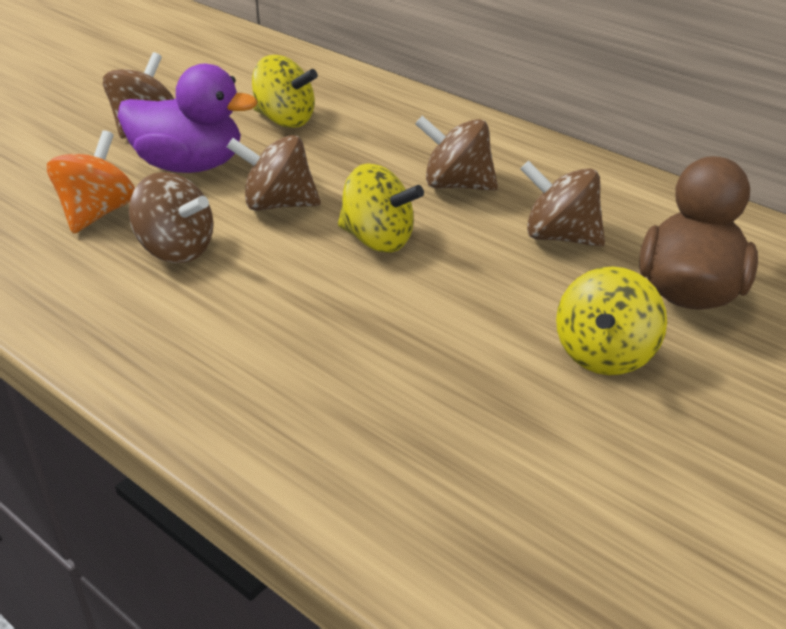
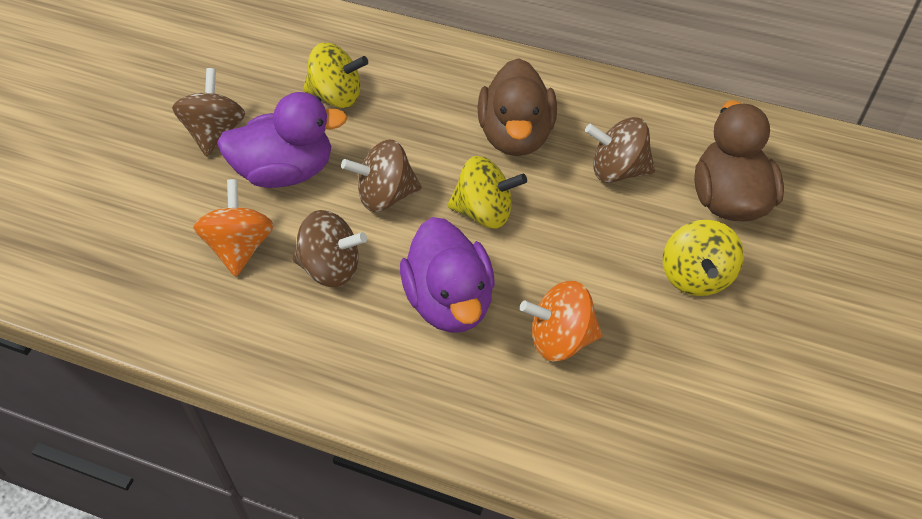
camera: 20 degrees left, 15 degrees up
(284, 307) = (449, 301): none -> purple duck
(392, 373) = (560, 339): none -> orange spinning top
(456, 185) = (515, 136): brown spinning top -> brown duck

